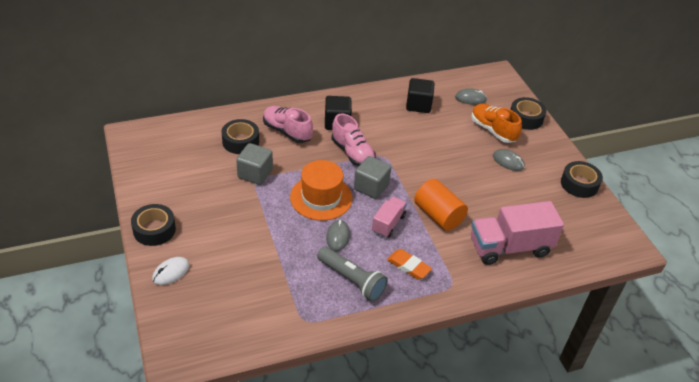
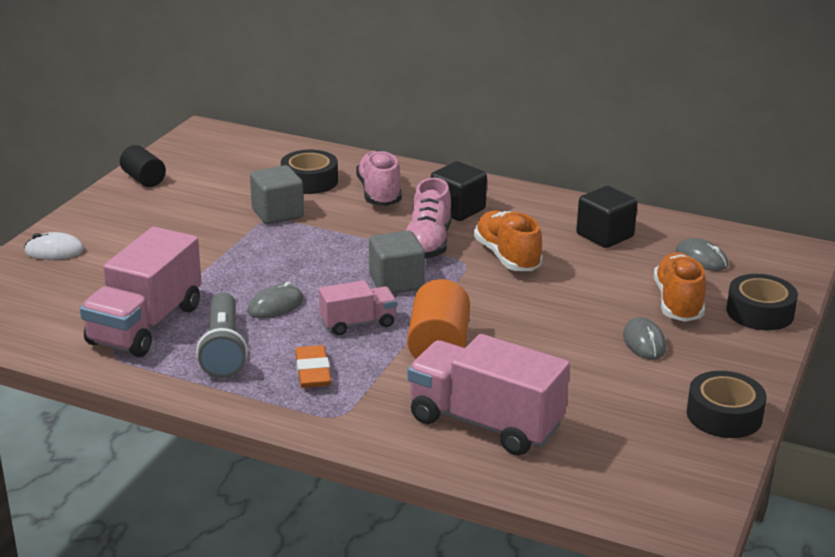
camera: 45 degrees right, 15 degrees down
(146, 189) = (144, 179): none -> black cylinder
(154, 230) = (96, 212): black tape -> none
(293, 290) = (145, 325): none -> pink truck
(321, 197) = (317, 265): orange hat -> none
(396, 142) = (507, 257): none -> orange shoe

